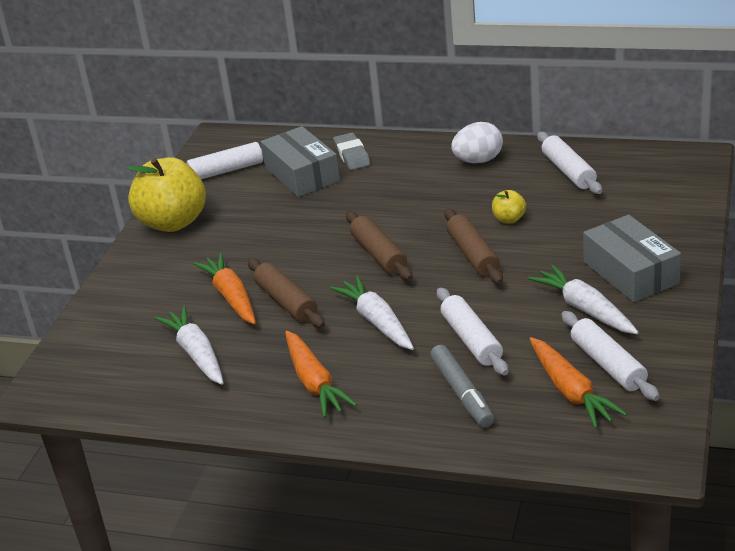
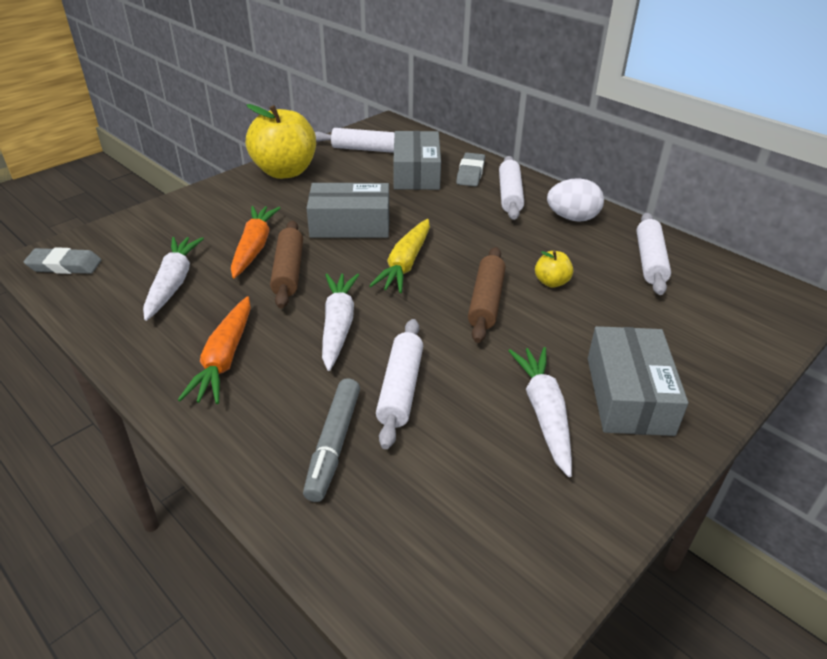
camera: 25 degrees right, 5 degrees up
(73, 385) = (65, 265): none -> grey eraser
(294, 243) = (350, 224): none -> grey box
(379, 254) = (405, 264): brown rolling pin -> yellow carrot
(570, 391) = (441, 507): orange carrot -> none
(608, 364) = (511, 496): white rolling pin -> white rolling pin (510, 195)

